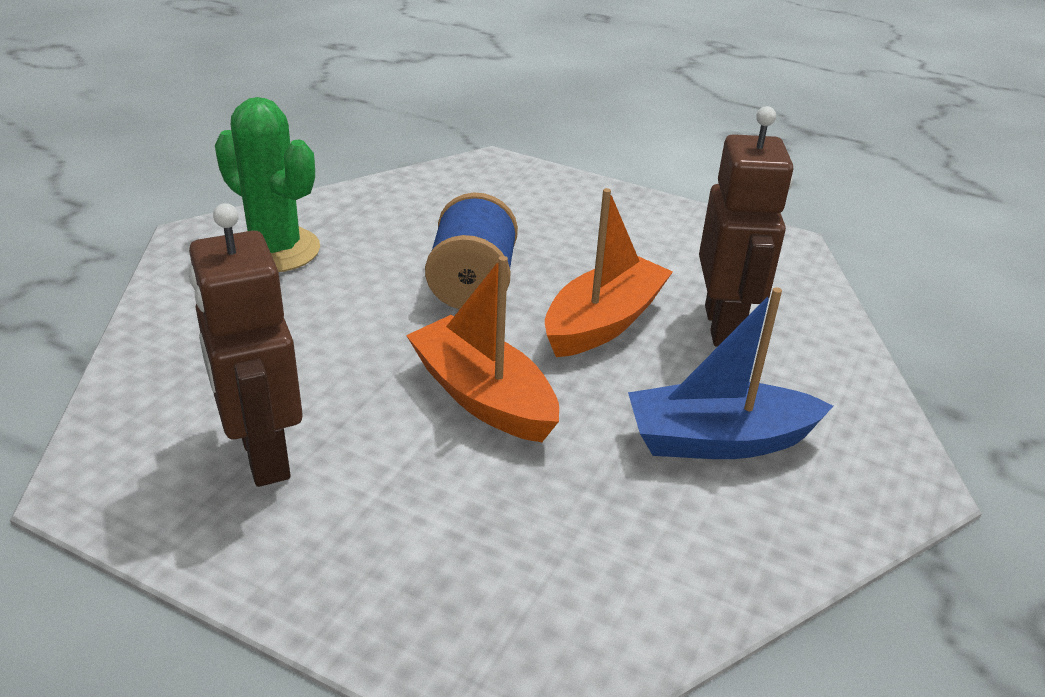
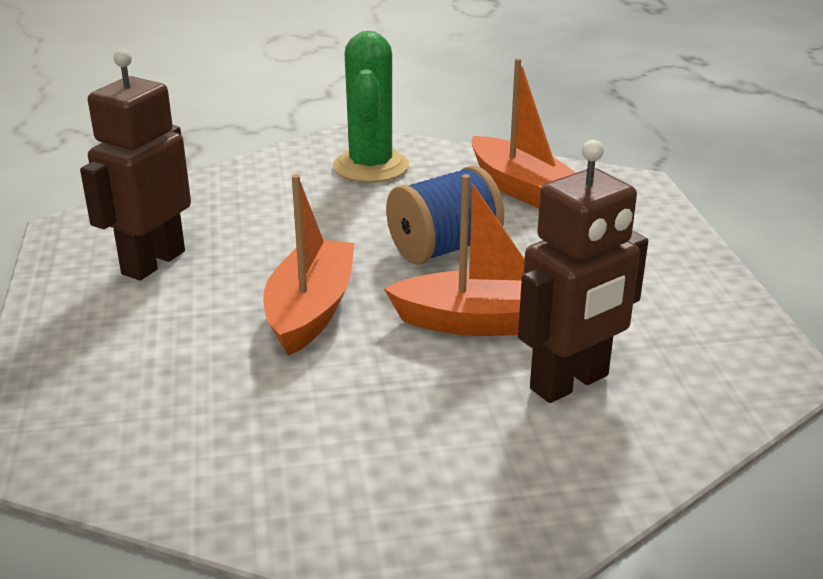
camera: 55 degrees right, 5 degrees down
(430, 207) = (522, 189): none -> orange boat
(718, 440) = (394, 438): blue boat -> none

